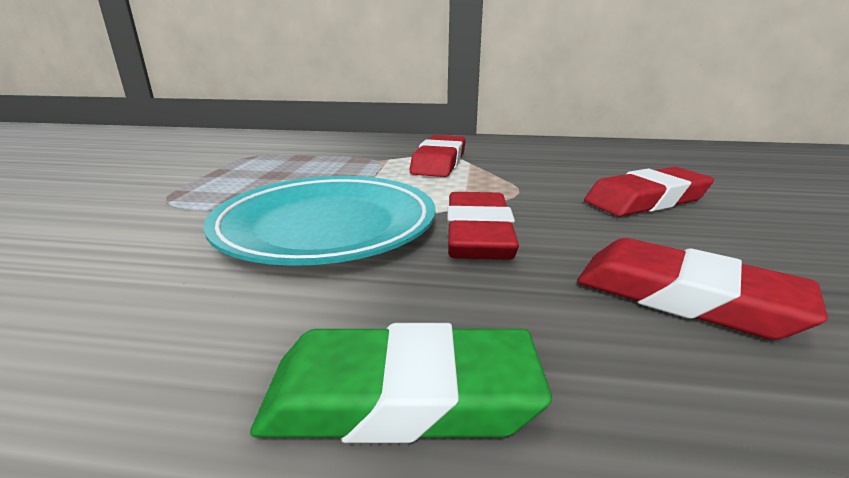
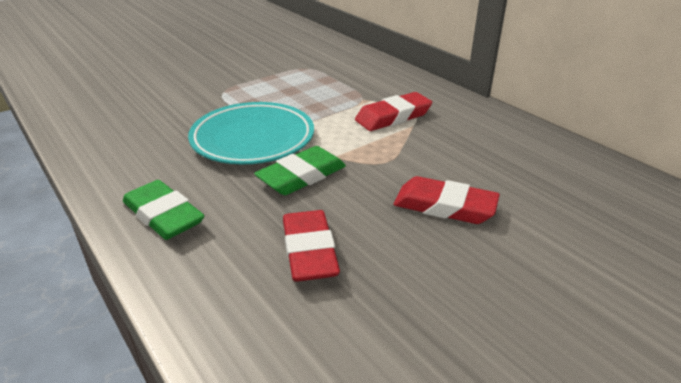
camera: 45 degrees right, 10 degrees up
(478, 234) = (301, 176): red eraser -> green eraser

